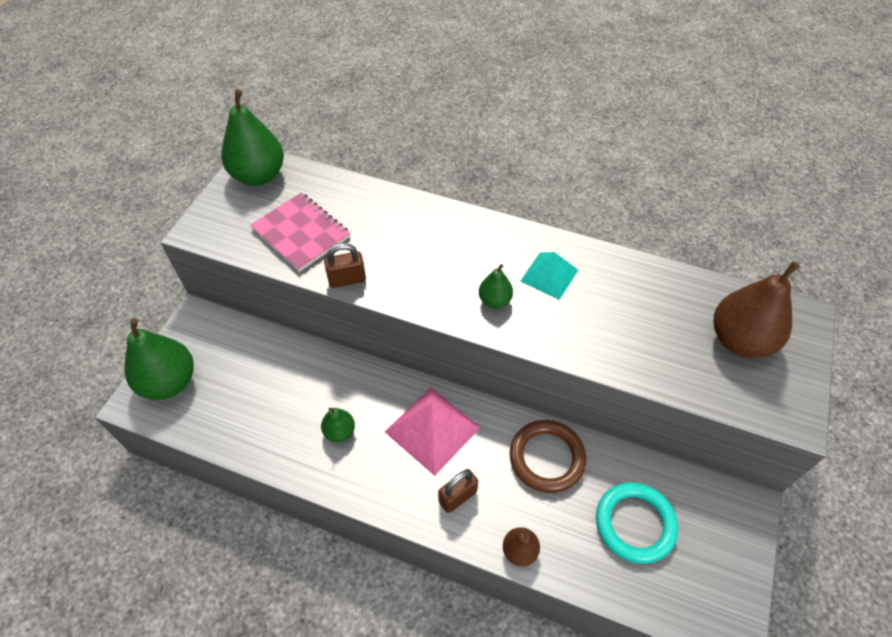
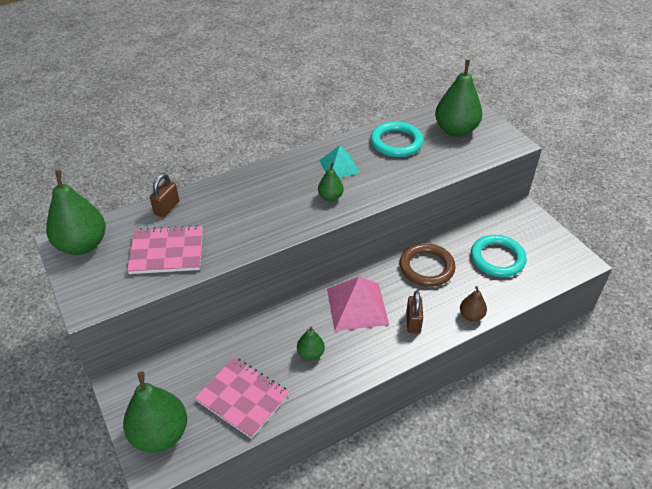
camera: 50 degrees left, 10 degrees down
(248, 414) = (242, 398): none -> pink notebook
(347, 279) = (235, 251): brown padlock -> brown padlock (167, 208)
(647, 298) = (396, 142): none -> turquoise ring
(740, 340) = (455, 130): brown pear -> green pear

